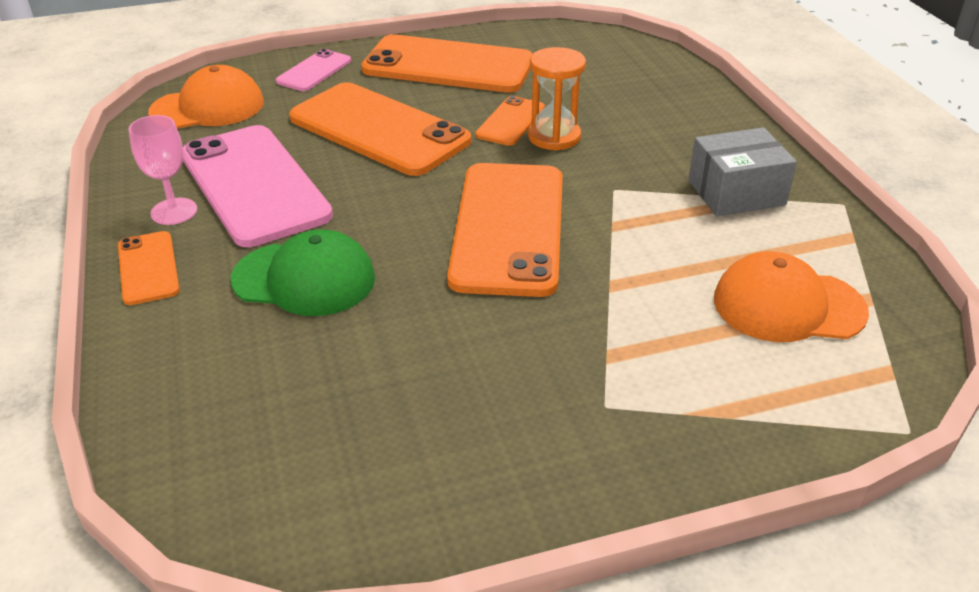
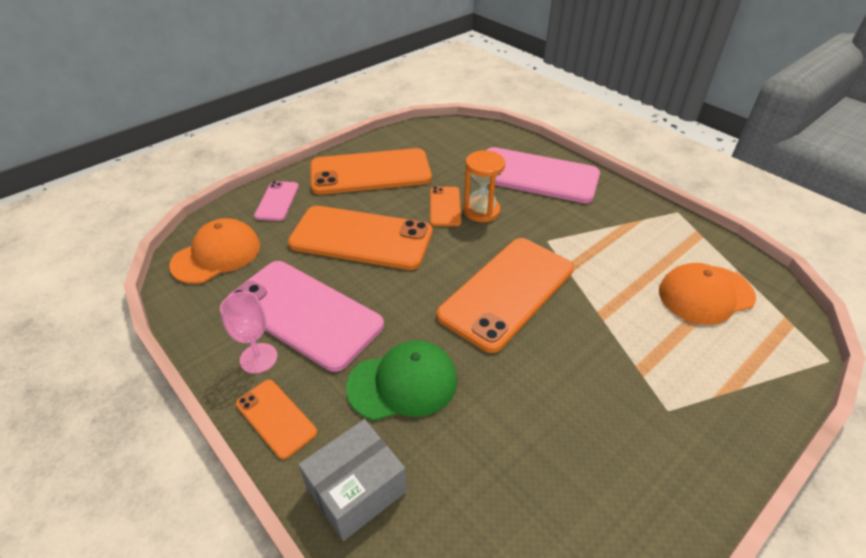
camera: 25 degrees left, 5 degrees up
(508, 228) = (507, 292): orange phone -> orange phone turned 60 degrees clockwise
(667, 115) = (536, 176): none -> pink phone
(736, 193) = (617, 221): grey box -> grey box (356, 489)

